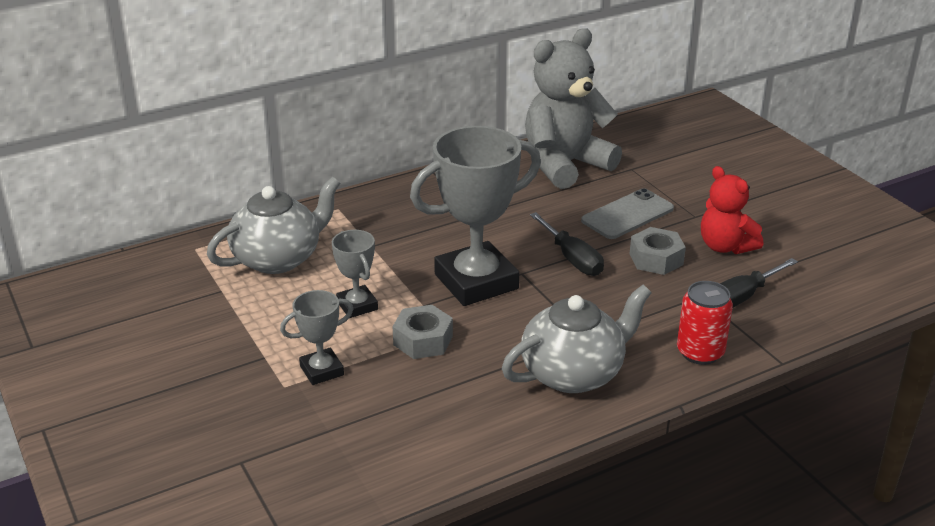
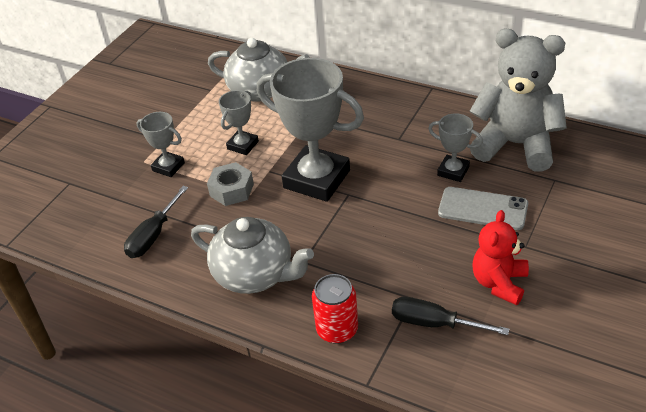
camera: 60 degrees right, 10 degrees up
(561, 207) = (453, 171): none -> grey trophy
(572, 258) = (391, 209): black screwdriver -> black screwdriver (153, 235)
(656, 259) = (437, 252): grey nut -> none

